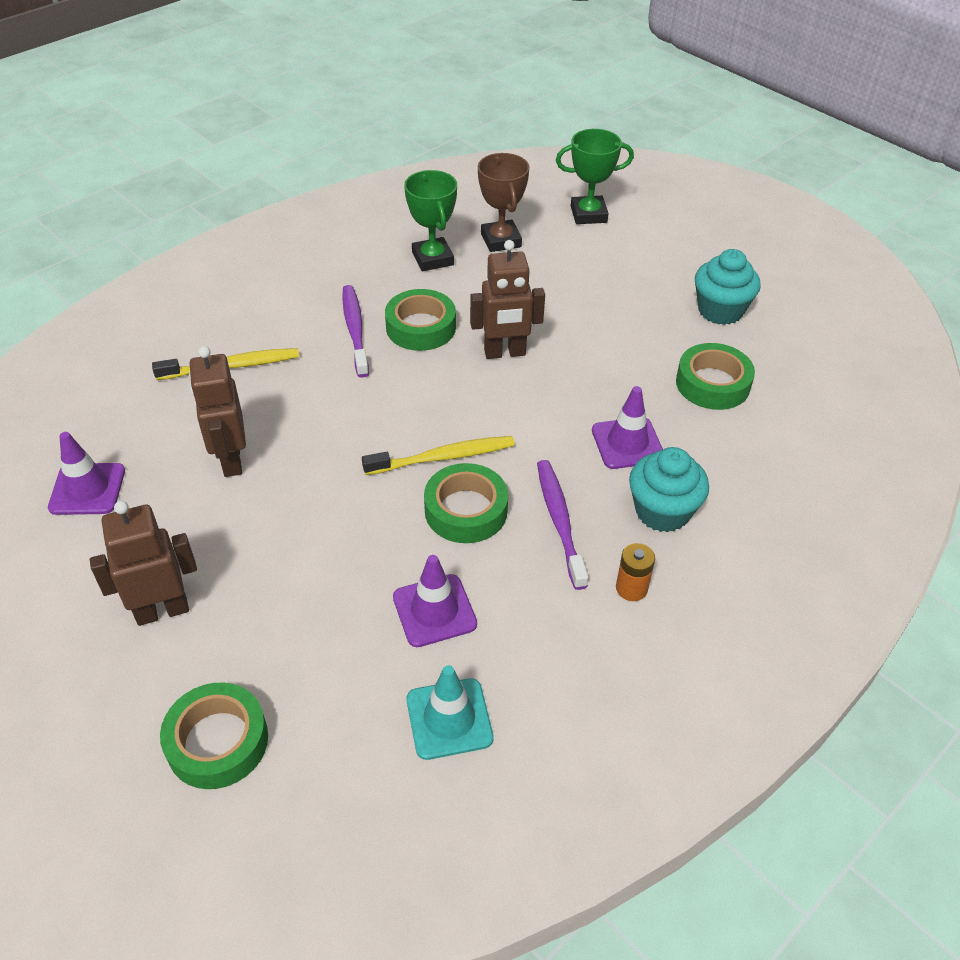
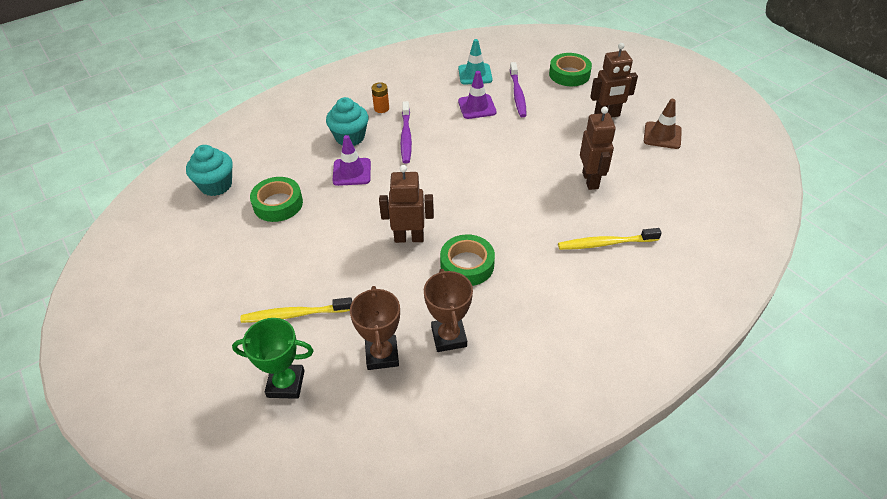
camera: 170 degrees left, 0 degrees up
(68, 567) = (662, 135): none -> brown traffic cone
(87, 489) = (670, 171): purple traffic cone -> none
(355, 330) = (517, 267): purple toothbrush -> purple toothbrush (517, 94)
(432, 259) = (449, 337): green trophy -> brown trophy
(443, 457) = (463, 172): yellow toothbrush -> yellow toothbrush (294, 314)
(466, 510) = (454, 145): green tape -> none
(720, 310) = (234, 260): turquoise cupcake -> turquoise cupcake (216, 185)

